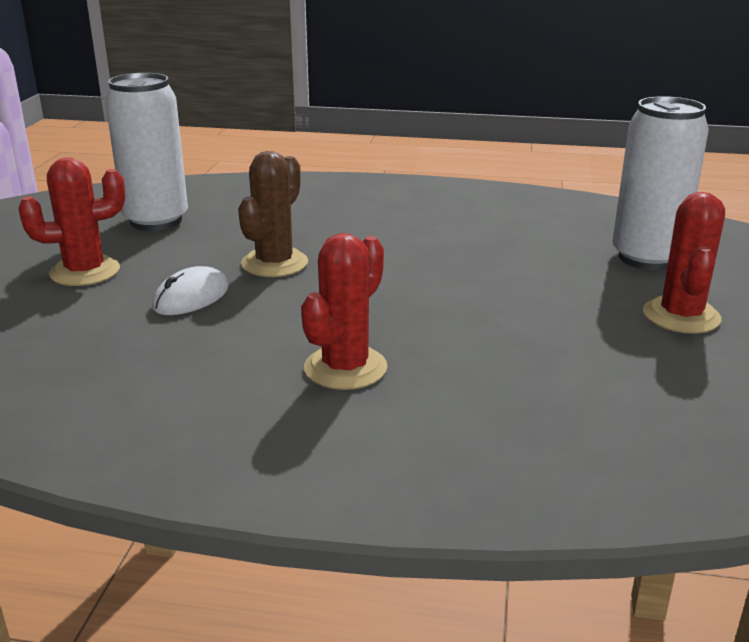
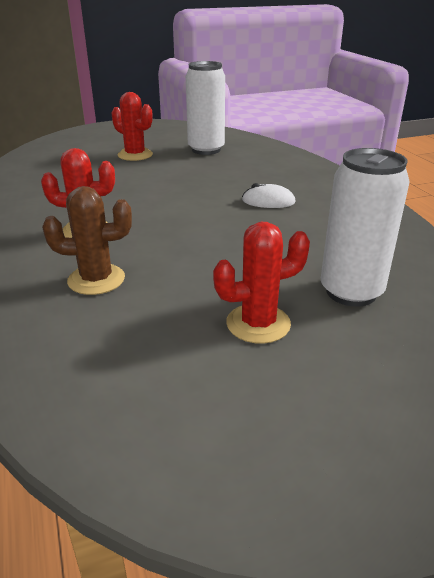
camera: 60 degrees right, 5 degrees up
(191, 297) = (130, 180): white mouse -> white mouse (268, 201)
(274, 263) = (188, 185): brown cactus -> brown cactus (96, 279)

